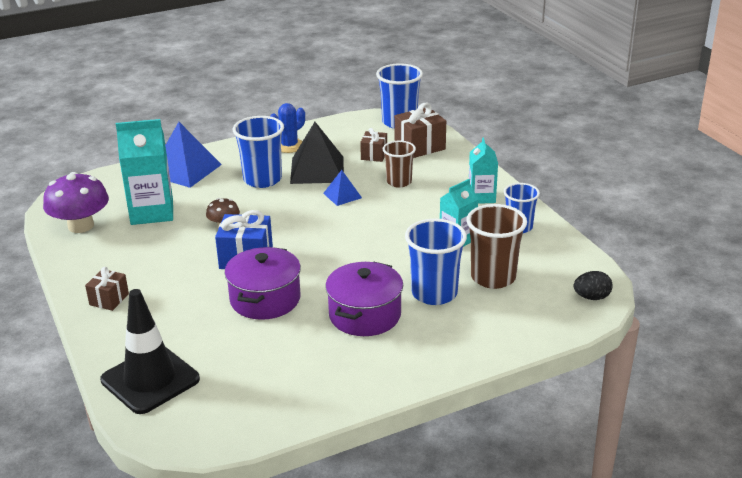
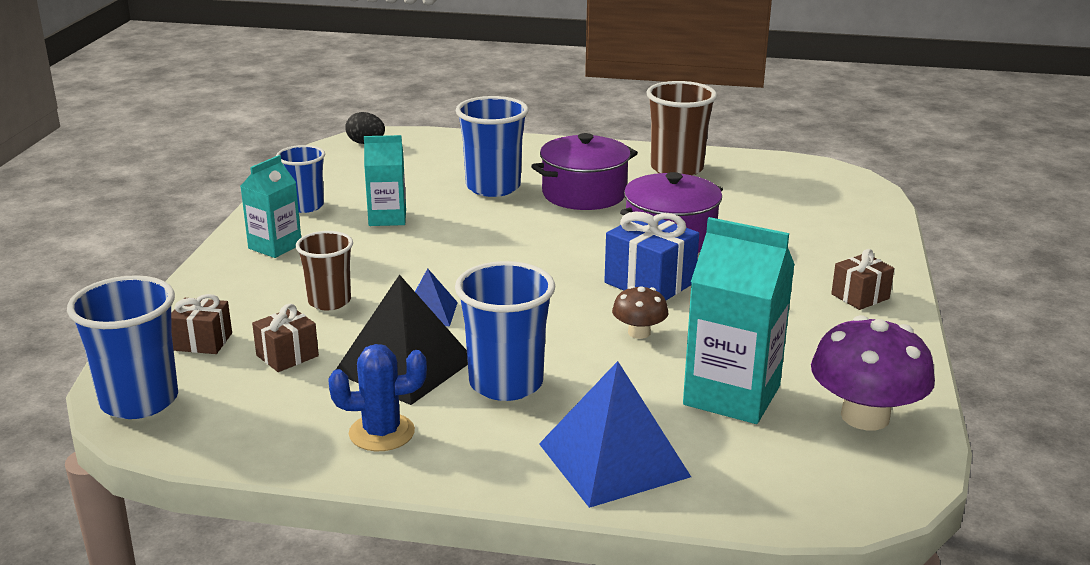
camera: 145 degrees left, 5 degrees down
(150, 380) = (846, 215): black traffic cone -> none
(419, 146) = (202, 342): brown gift -> brown gift, size x0.61
(493, 277) = (417, 180): brown cup -> brown cup (677, 169)

